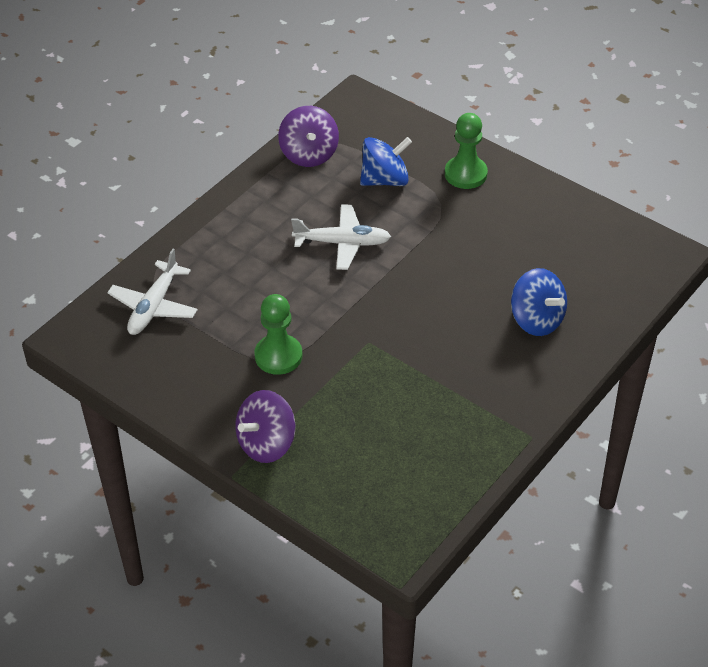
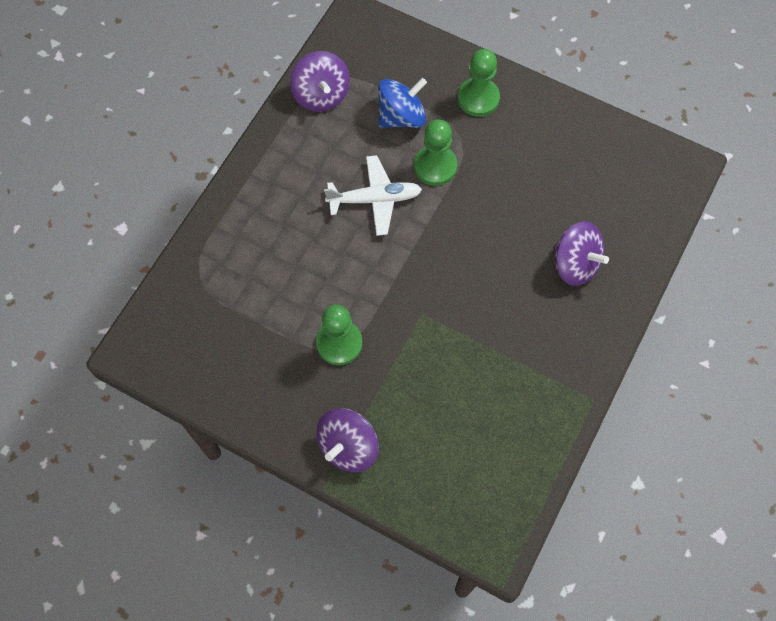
camera: 10 degrees left, 20 degrees up
(154, 306) = (206, 302): white plane -> none
(410, 223) = (435, 166): none -> green pawn
(536, 320) = (575, 264): blue spinning top -> purple spinning top

